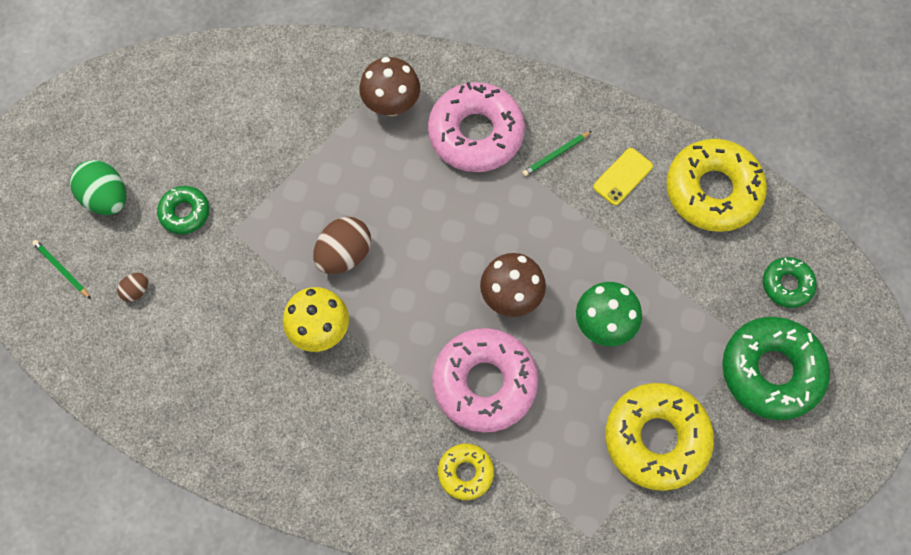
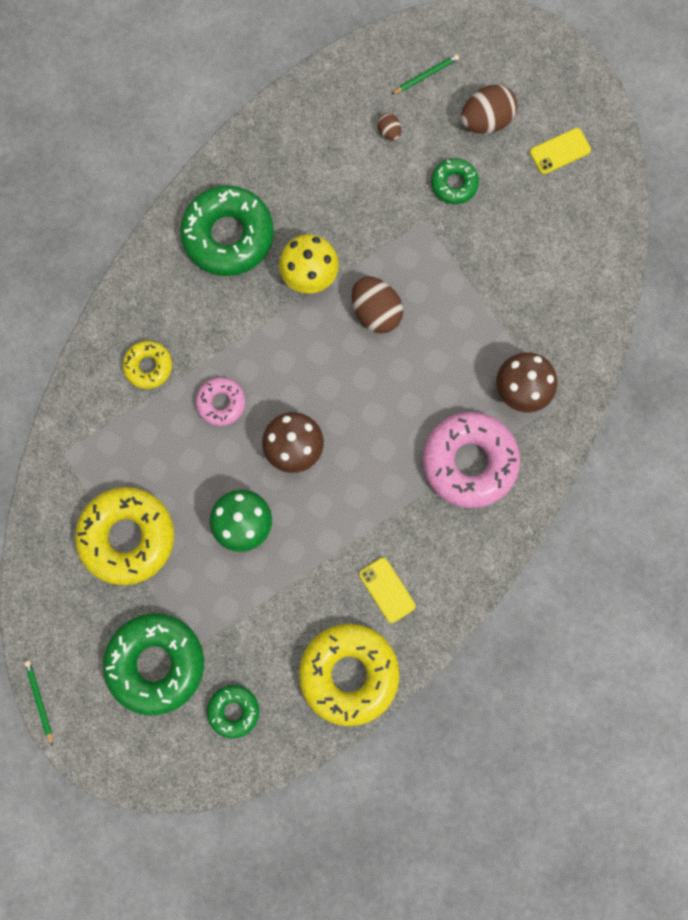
camera: 105 degrees right, 10 degrees up
(106, 198) = (486, 121): green egg -> brown egg
(129, 122) = (560, 151): none -> yellow phone
(293, 429) = (228, 236): none -> green donut
(484, 383) = (221, 403): pink donut -> pink donut, size x0.52
(556, 154) = (427, 532): green pencil -> green pencil (39, 701)

